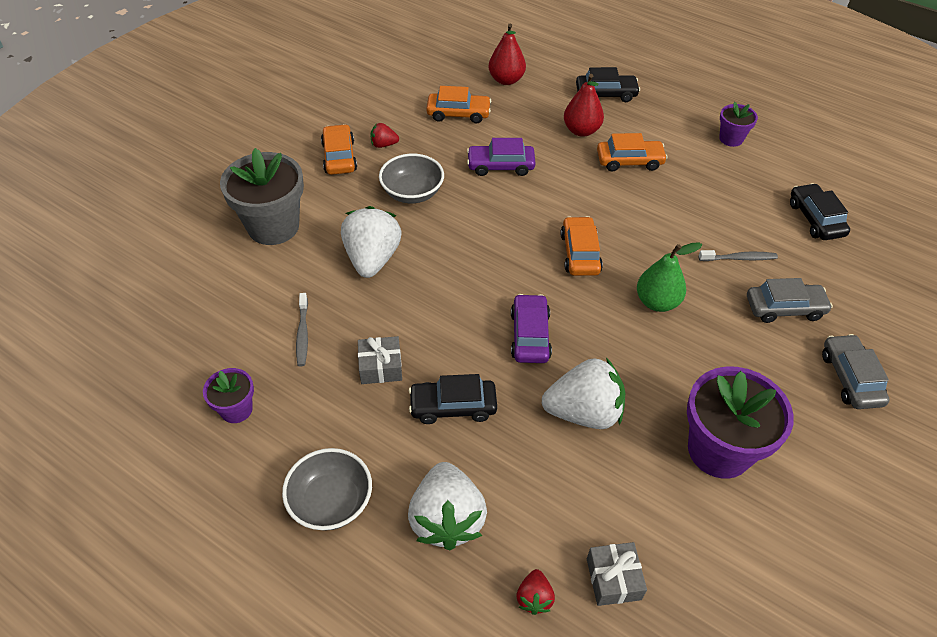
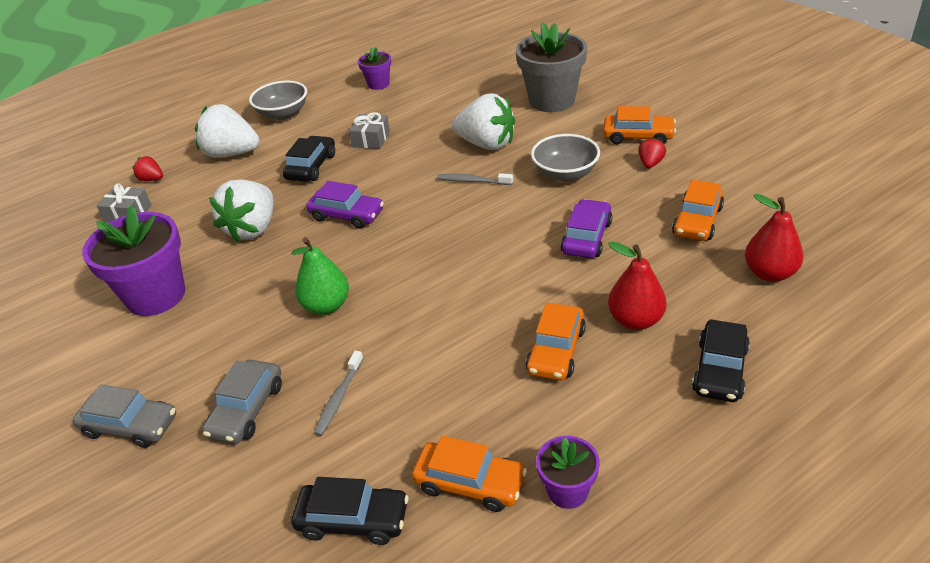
camera: 115 degrees right, 10 degrees down
(303, 333) = (426, 109): grey toothbrush -> grey toothbrush (473, 181)
(580, 253) = (423, 267): orange car -> orange car (470, 483)

